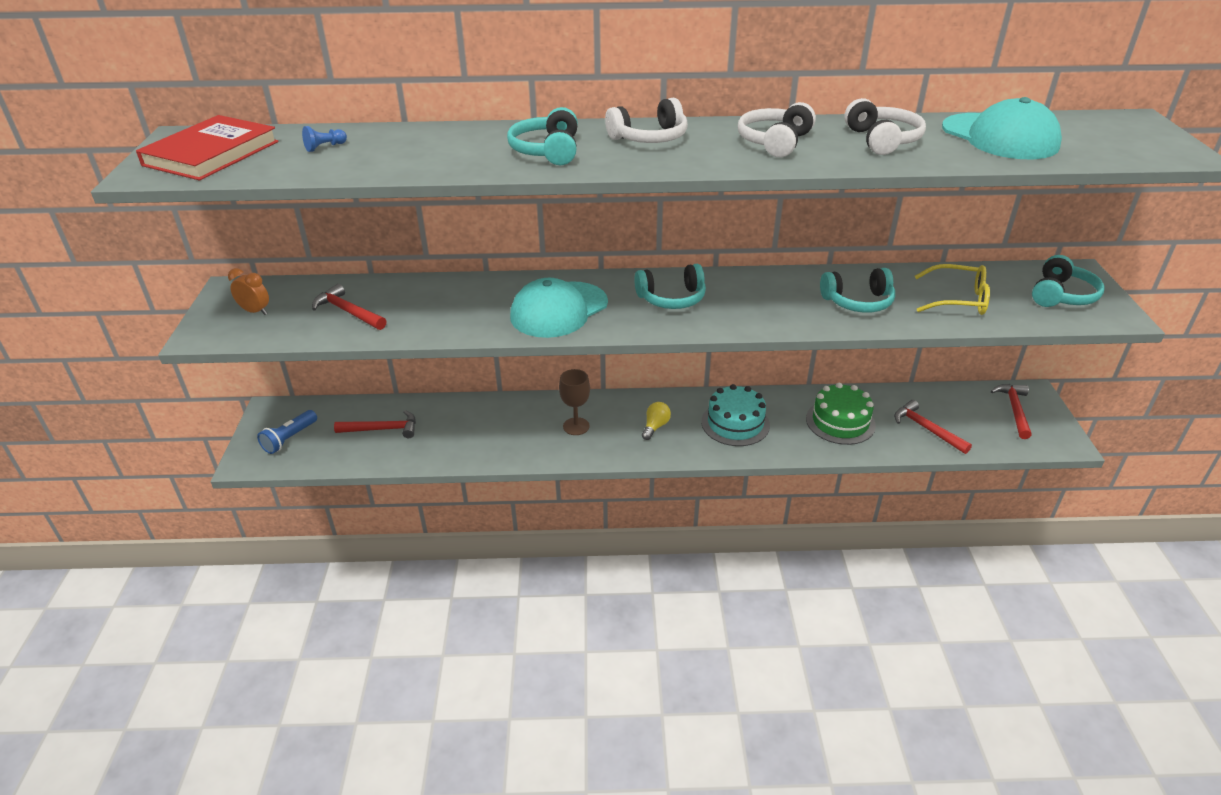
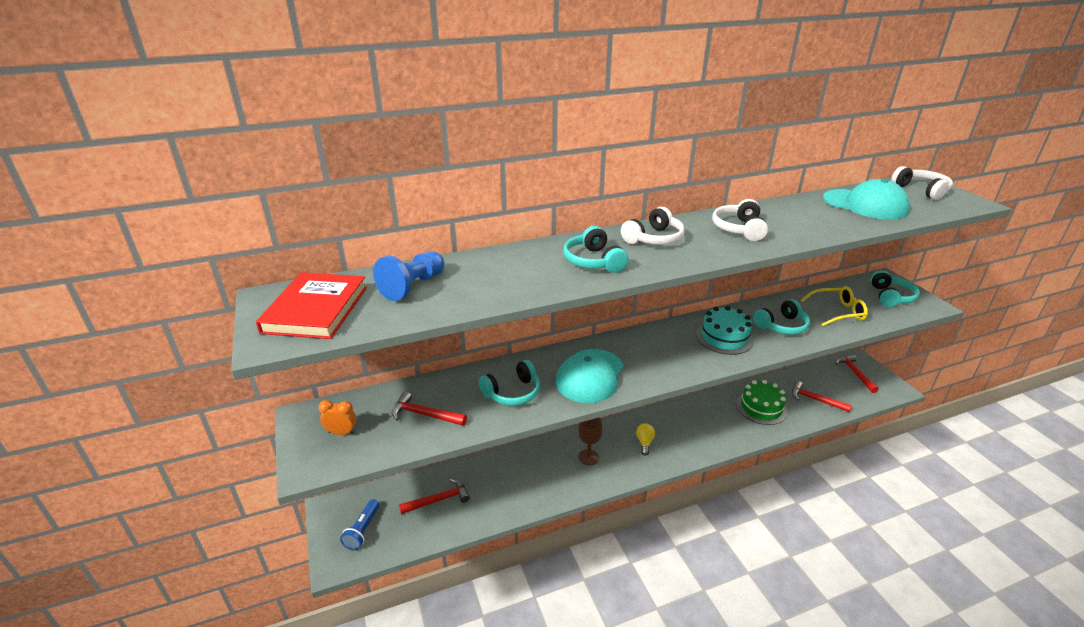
camera: 20 degrees left, 5 degrees down
(325, 147) = (413, 286): blue pawn -> blue pawn, size x2.08
(672, 298) = (662, 349): turquoise headphones -> turquoise headphones (512, 393)
(735, 423) = (696, 426): turquoise cake -> turquoise cake (724, 337)
(882, 140) = (802, 217): white headphones -> white headphones (921, 190)

